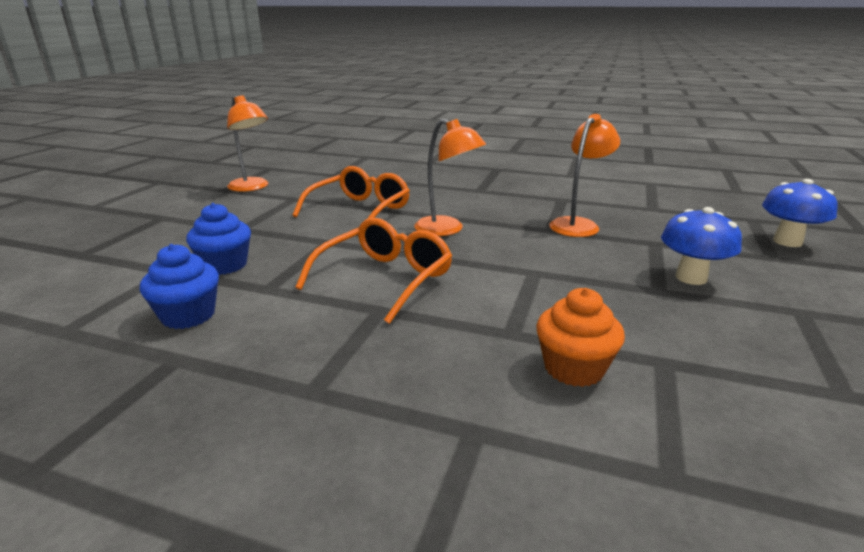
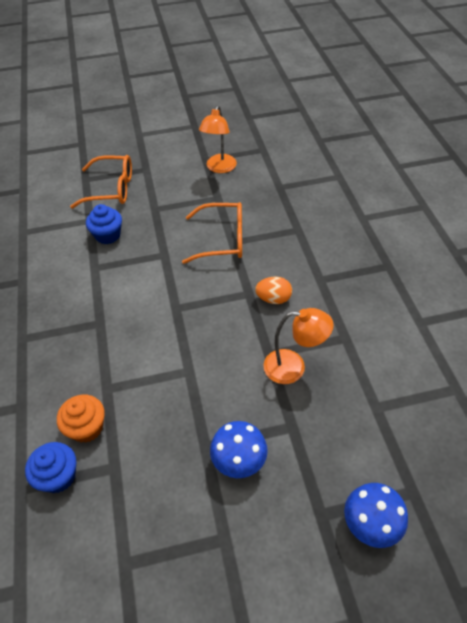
camera: 60 degrees right, 25 degrees up
(188, 315) = (54, 259): blue cupcake -> blue cupcake (58, 476)
(384, 279) = (133, 306): orange glasses -> orange glasses (111, 189)
(447, 230) = (224, 298): orange lamp -> none
(478, 211) = (273, 299): none -> orange egg

